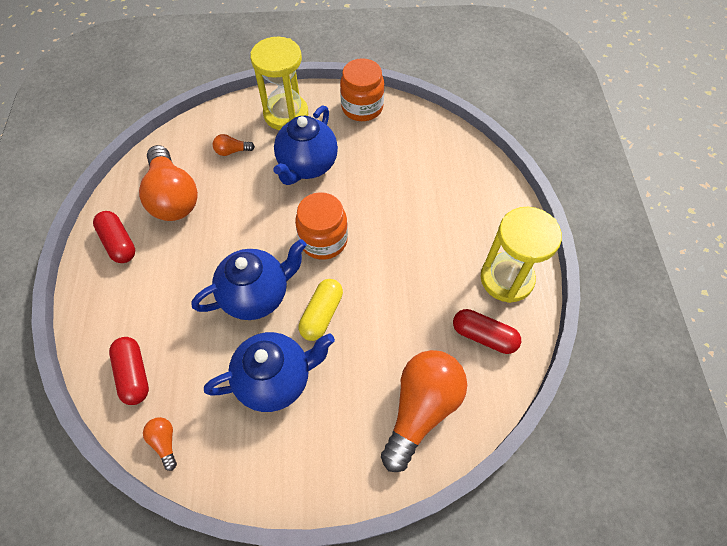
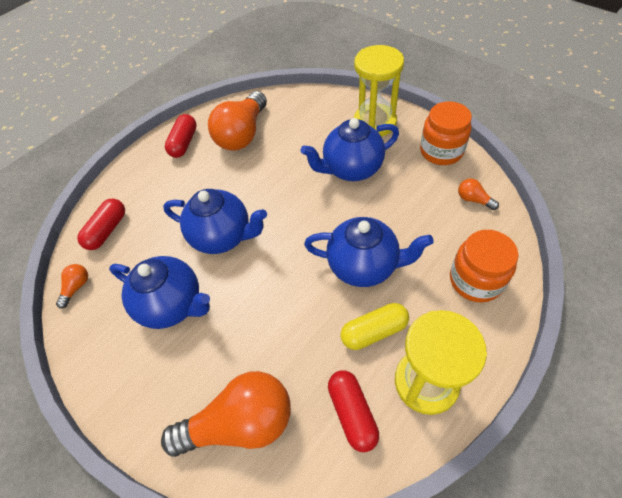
camera: 50 degrees right, 5 degrees down
(232, 151) = (310, 127): orange light bulb -> orange light bulb (473, 200)
(321, 314) = (248, 285): yellow capsule -> yellow capsule (374, 331)
(323, 240) = (306, 232): orange jar -> orange jar (475, 280)
(393, 234) = (364, 266): none -> blue teapot

